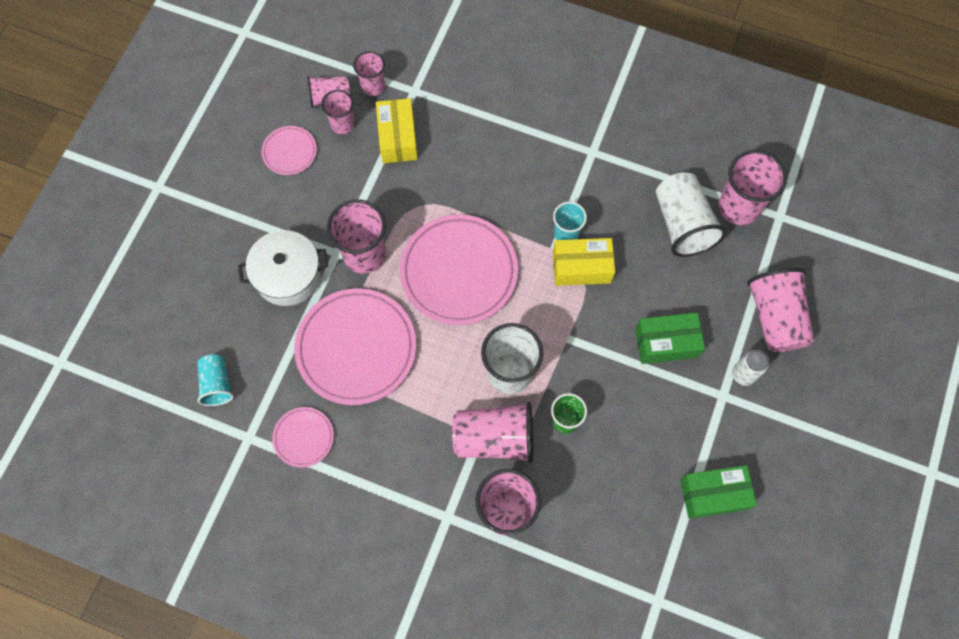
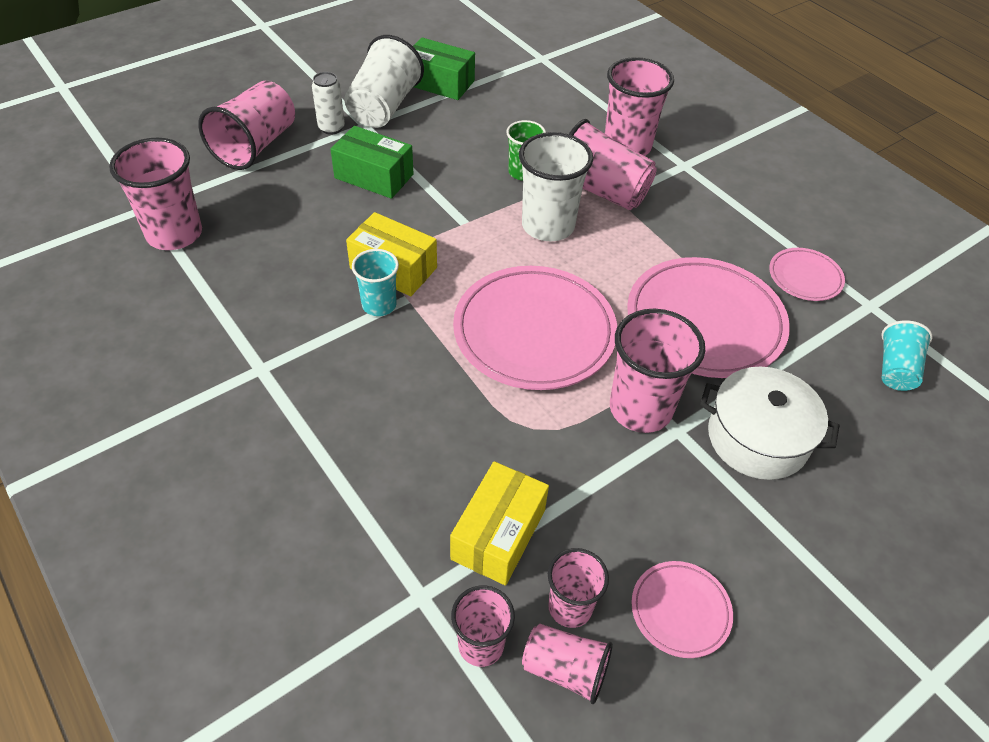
camera: 150 degrees left, 20 degrees down
(682, 224) = (248, 250): white cup -> white cup (384, 107)

